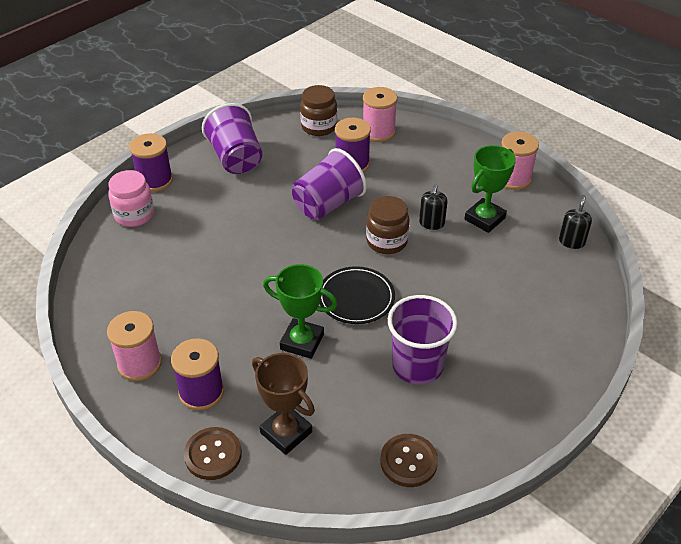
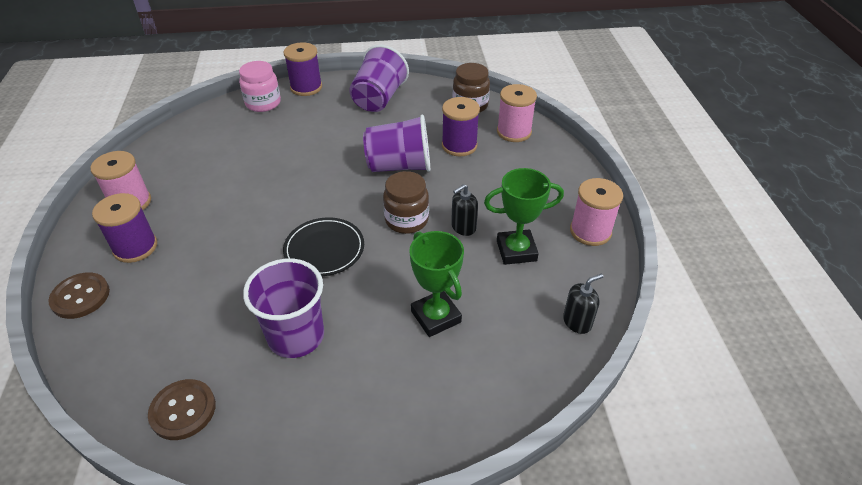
camera: 40 degrees right, 0 degrees up
(286, 432) = (141, 317): brown trophy -> none
(302, 342) = (243, 257): green trophy -> green trophy (436, 316)

